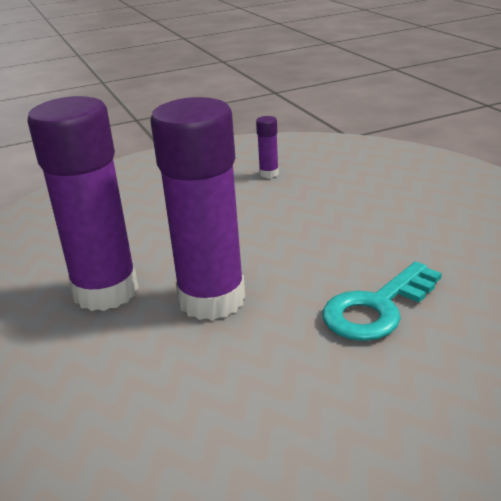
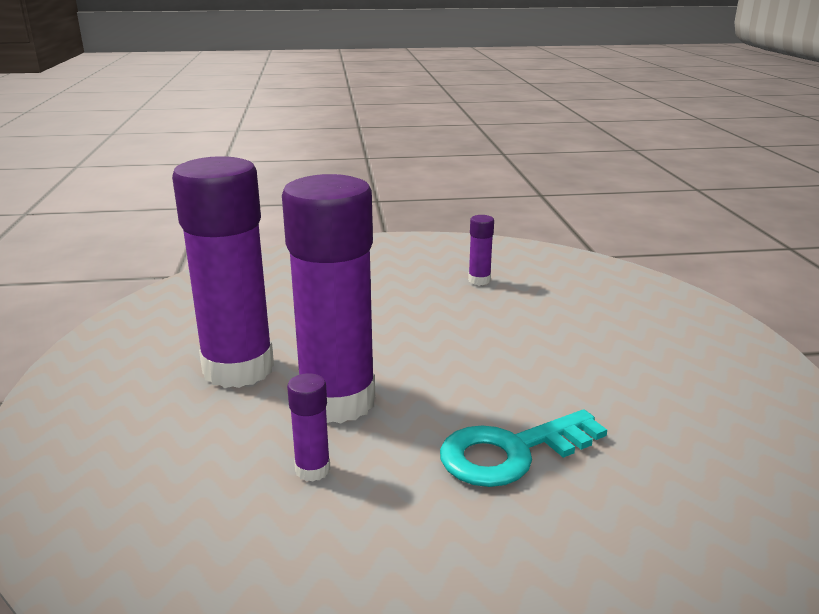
camera: 15 degrees right, 5 degrees down
(226, 361) = (312, 470): none -> purple glue stick

